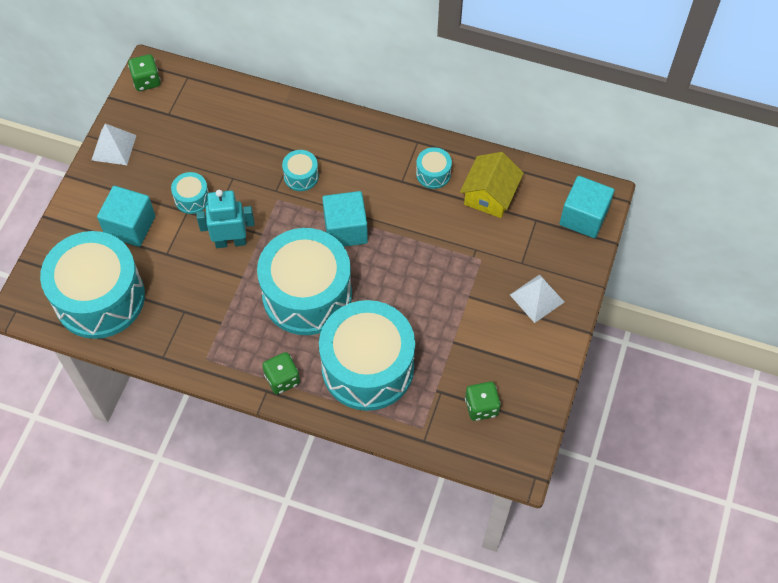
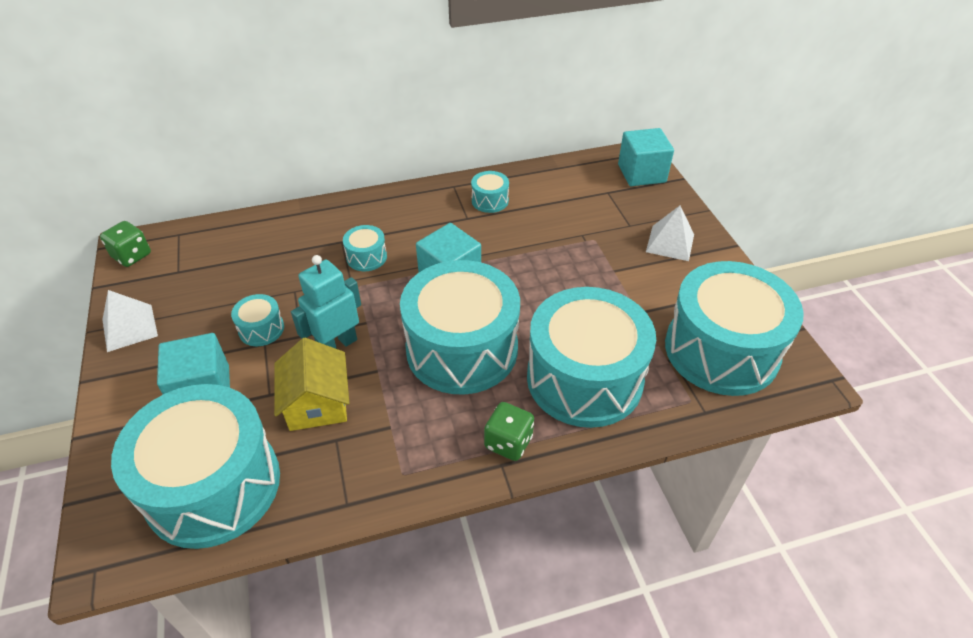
camera: 35 degrees left, 15 degrees down
(481, 407) = (721, 350): green dice -> turquoise drum
(490, 195) = (553, 193): yellow house -> yellow house (317, 403)

